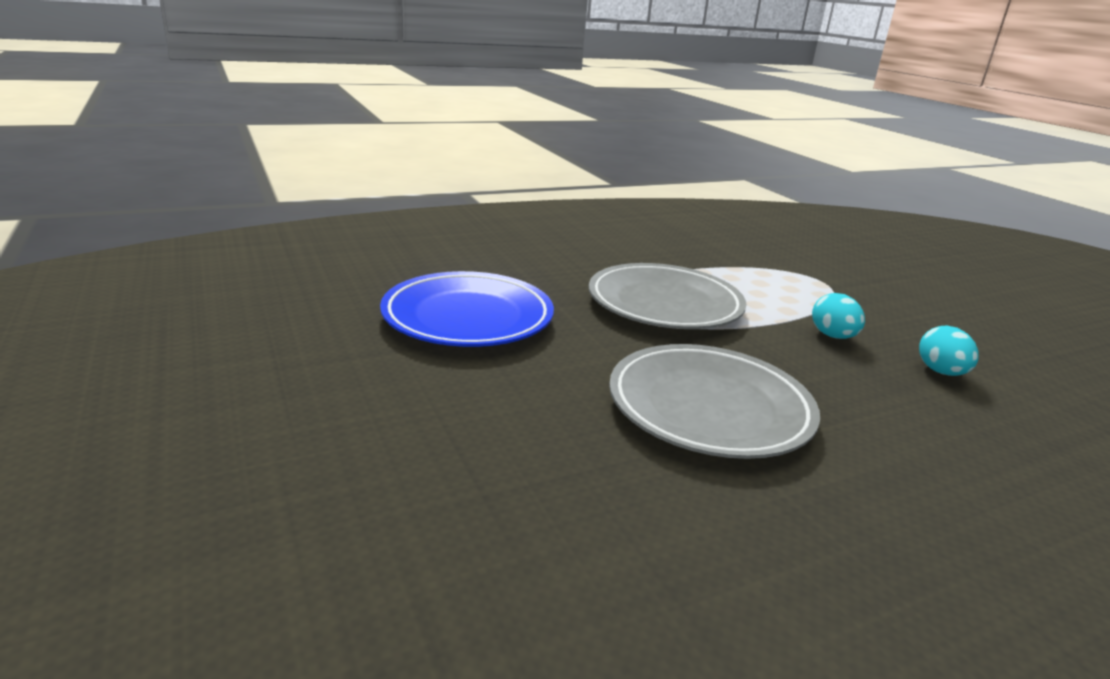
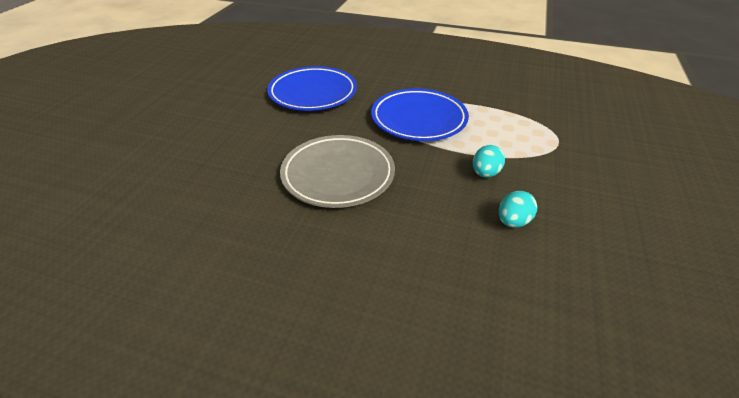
camera: 45 degrees right, 15 degrees up
(664, 304) = (418, 119): grey plate -> blue plate

